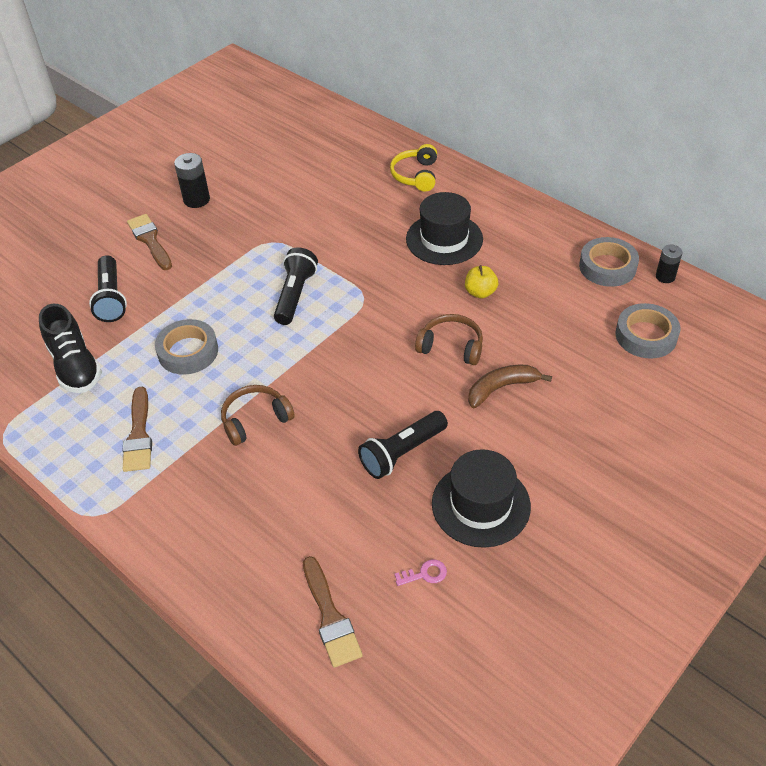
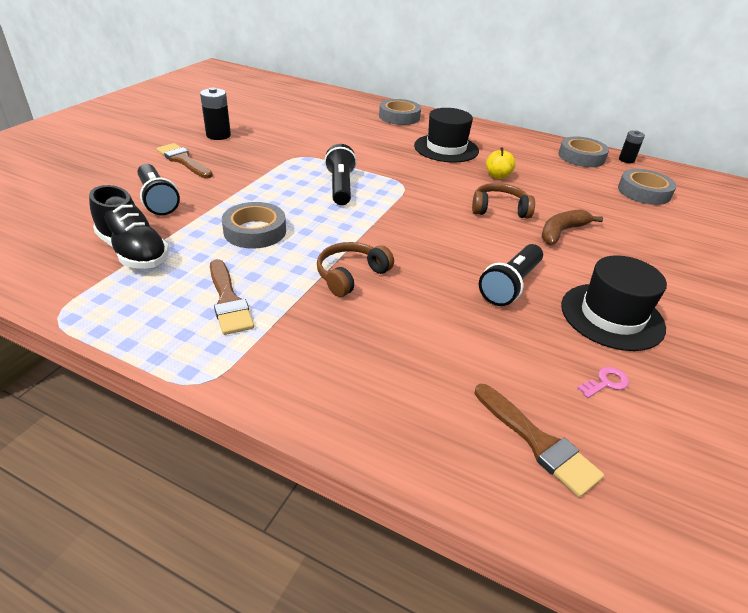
camera: 20 degrees left, 10 degrees down
(416, 175) = (399, 117): yellow headphones -> grey tape

